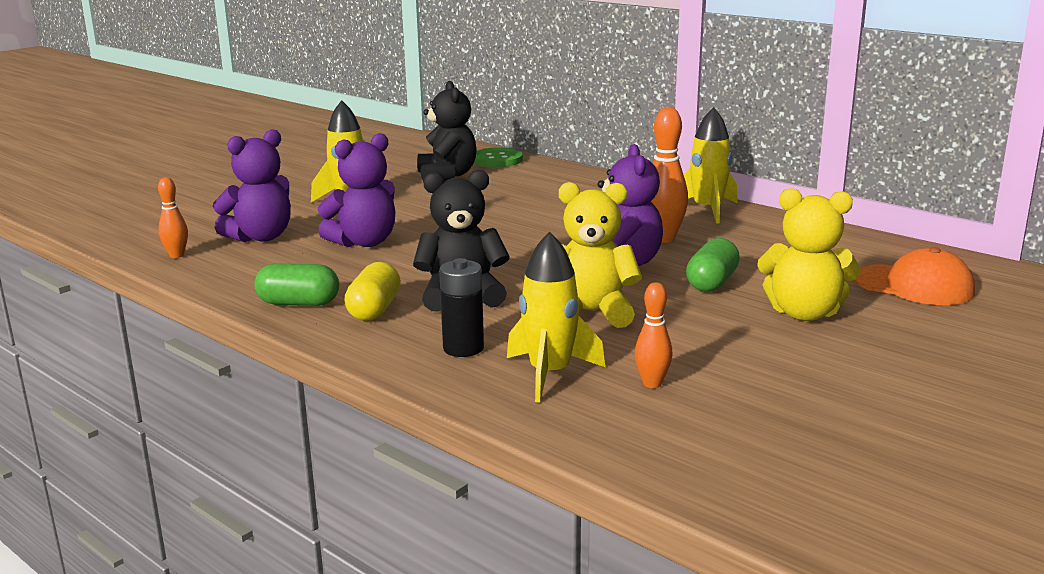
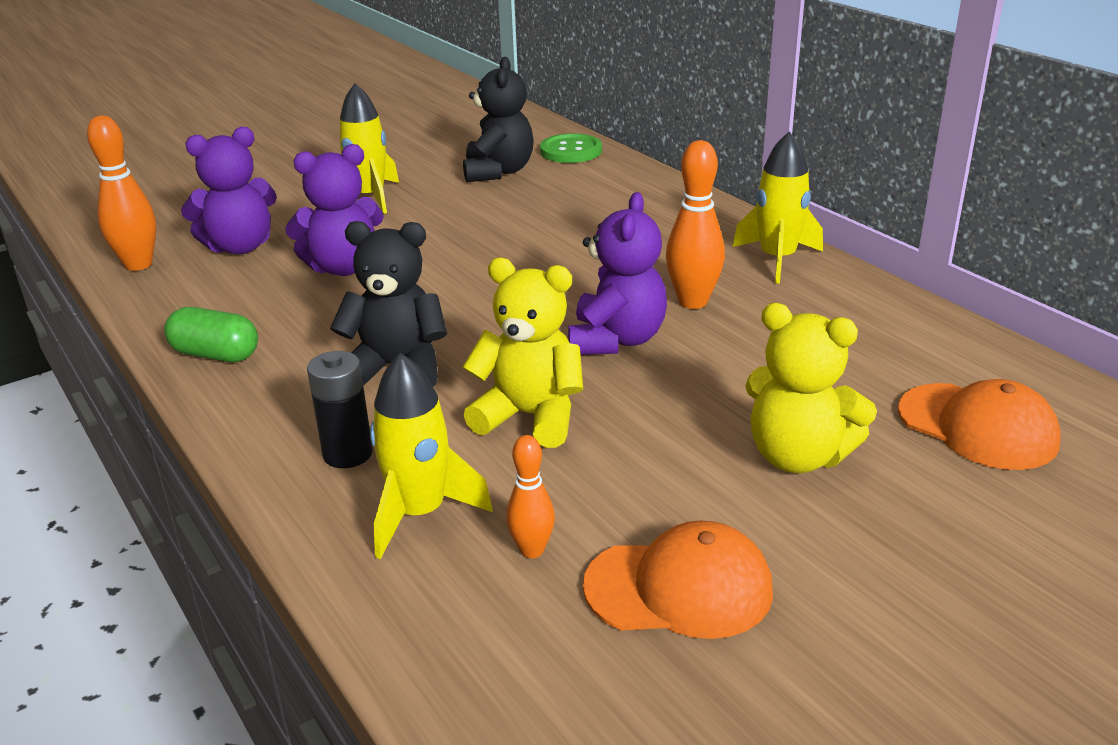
camera: 15 degrees right, 10 degrees up
(176, 255) = (138, 264): orange bowling pin -> orange bowling pin, size x1.68
(374, 310) = (289, 376): yellow capsule -> none
(712, 283) = (709, 385): green capsule -> none
(774, 390) = (679, 588): none -> orange cap

